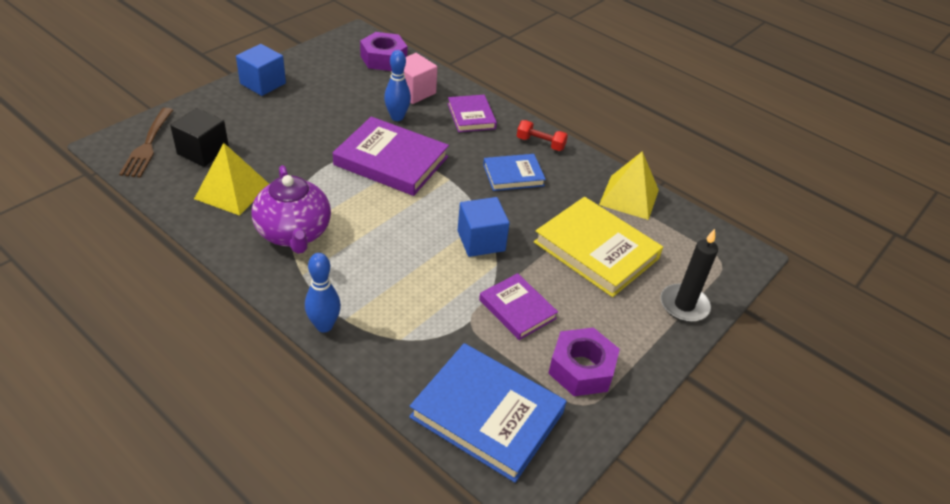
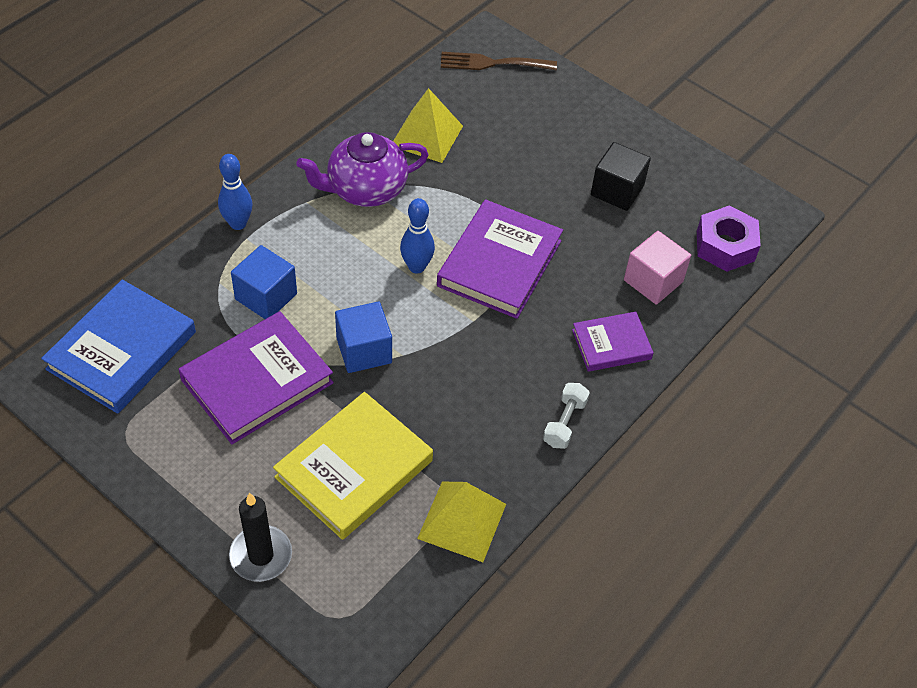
camera: 90 degrees right, 10 degrees up
(203, 152) = (489, 105): black cube -> black cube (617, 190)
(263, 83) = (630, 135): blue cube -> blue cube (266, 296)
(397, 117) = (590, 265): blue bowling pin -> blue bowling pin (416, 267)
(513, 175) = (490, 387): blue book -> none
(517, 309) = (257, 381): purple book -> purple book, size x1.73
(540, 143) = (564, 423): red dumbbell -> white dumbbell
(581, 369) = (171, 435): purple nut -> none

